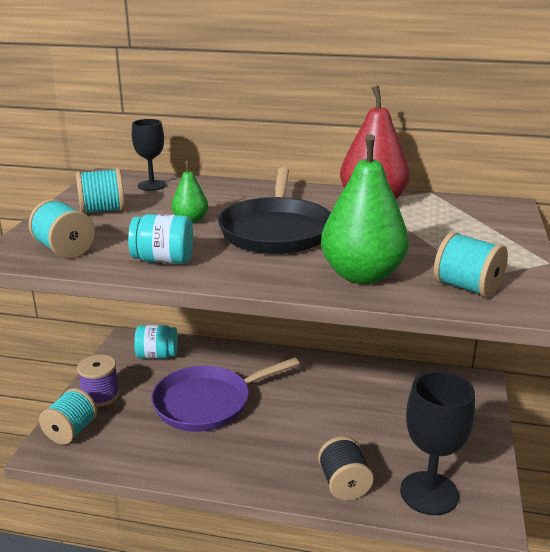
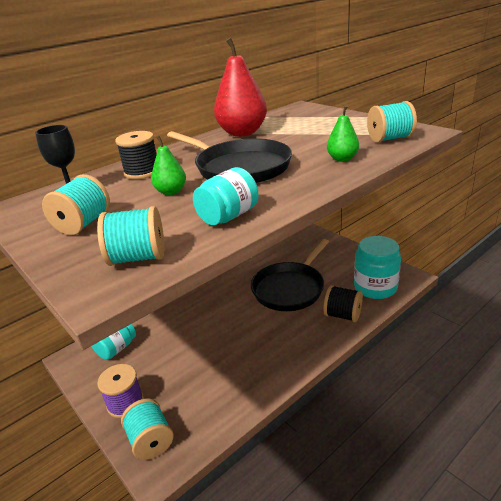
camera: 50 degrees left, 5 degrees up
(207, 403) = (205, 343): purple pan -> none
(220, 194) = (142, 172): none -> black spool
(349, 421) = (290, 288): none -> black pan
(362, 275) = (342, 159): green pear -> green pear, size x0.50
(429, 493) = (375, 287): black goblet -> turquoise jar

